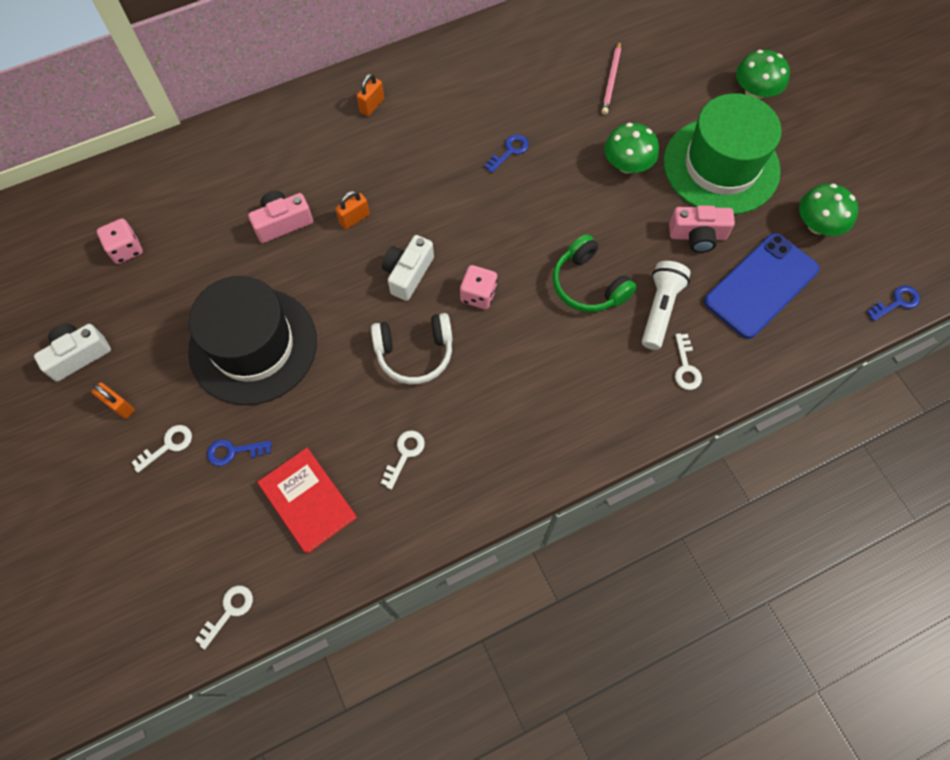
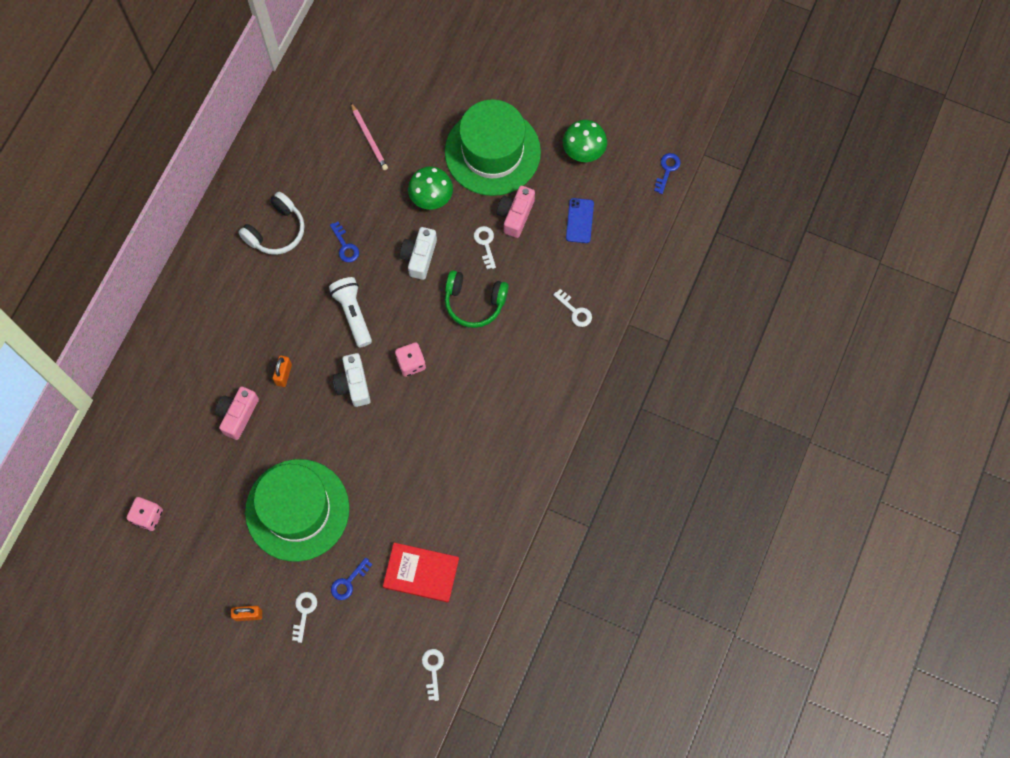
camera: 40 degrees left, 5 degrees up
(78, 355) = (188, 607): white camera -> white camera (419, 257)
(253, 345) = (297, 510): black hat -> green hat
(372, 105) = (219, 283): orange padlock -> none
(404, 454) = (454, 499): white key -> white key (485, 244)
(414, 353) = (404, 433): white headphones -> white headphones (276, 231)
(509, 151) = (345, 246): blue key -> blue key turned 150 degrees clockwise
(660, 309) = (531, 285): white flashlight -> white flashlight (353, 314)
(697, 236) = (515, 215): pink camera -> pink camera turned 150 degrees clockwise
(755, 92) = (472, 77): green mushroom -> none
(761, 285) = (579, 220): blue phone -> blue phone, size x0.51

